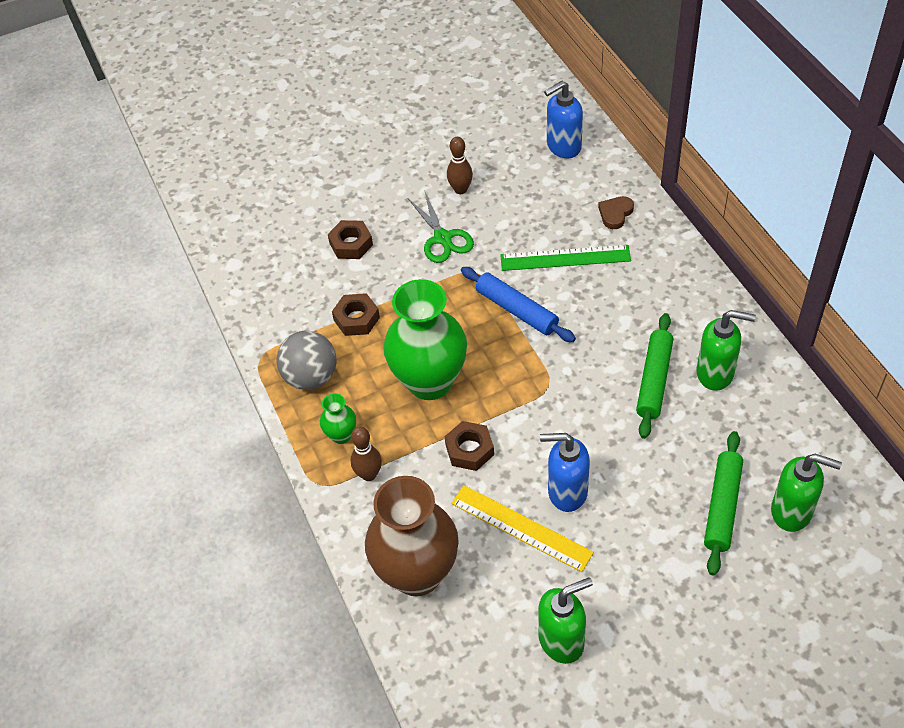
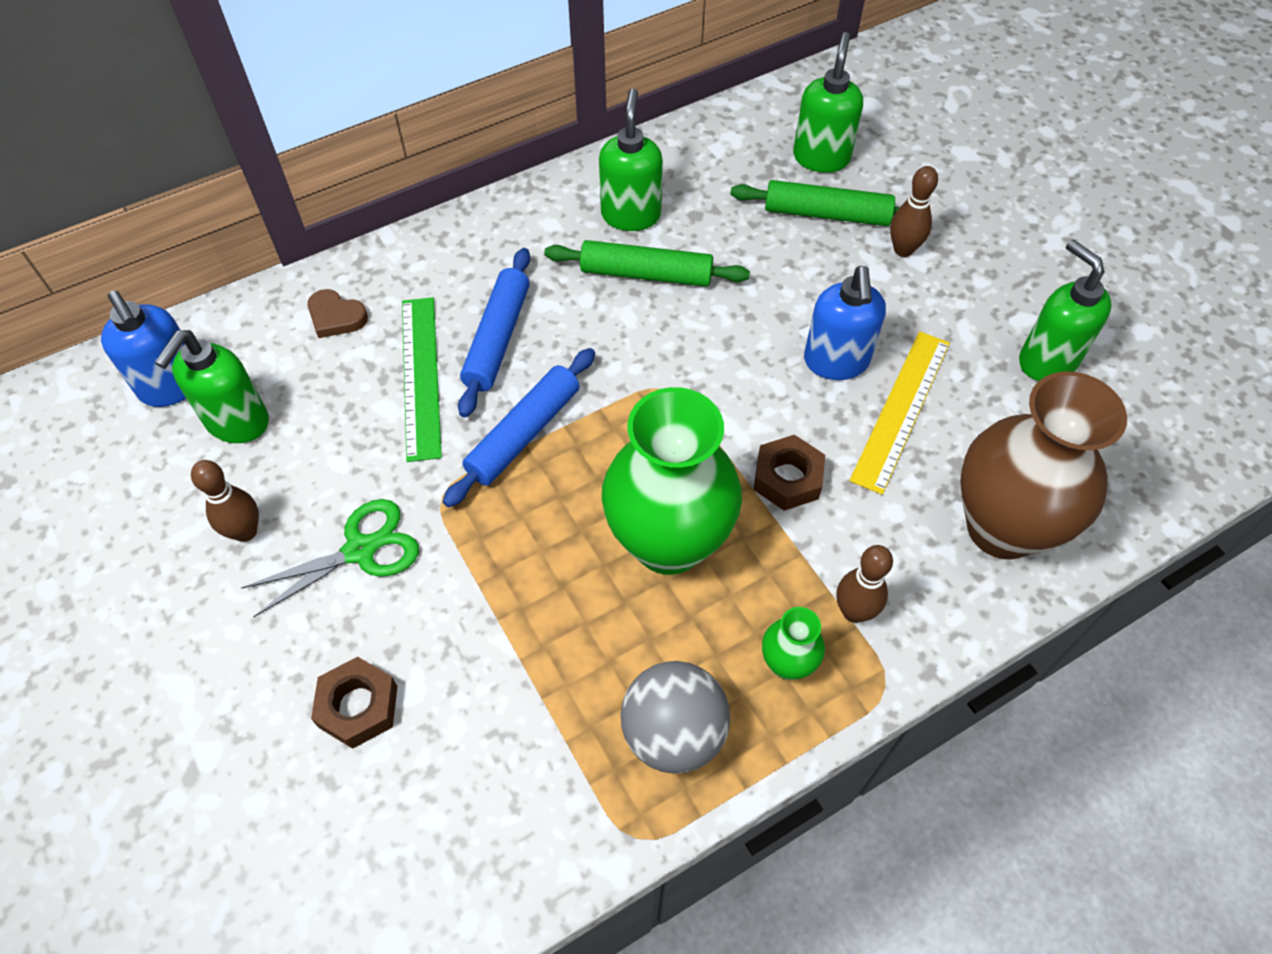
camera: 100 degrees left, 5 degrees up
(356, 319) = (540, 672): brown nut -> none
(535, 177) = (237, 422): none -> green soap dispenser
(595, 295) = (497, 338): none -> blue rolling pin
(682, 557) = (903, 250): none -> brown bowling pin

